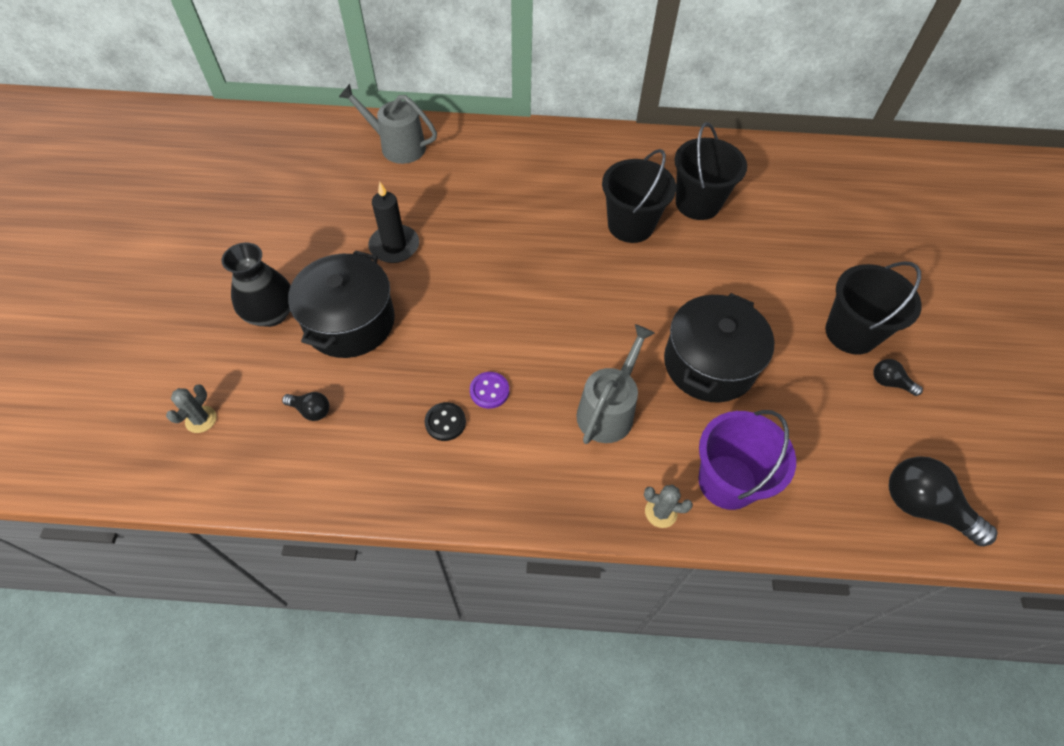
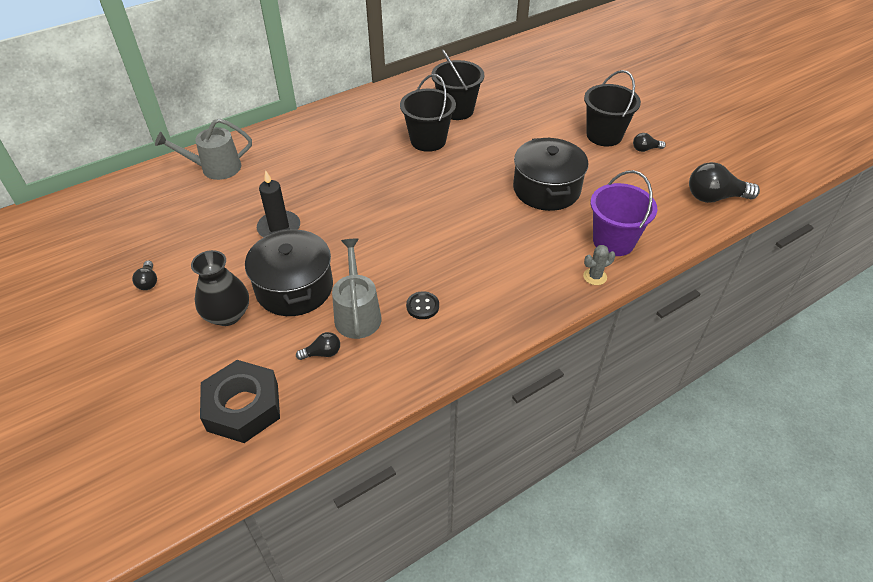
camera: 35 degrees left, 10 degrees down
(201, 419) = (243, 407): grey cactus -> black nut
(241, 237) = (148, 282): none -> black light bulb
(489, 391) = (433, 274): purple button -> none
(608, 410) = (515, 243): grey watering can -> grey watering can (357, 314)

